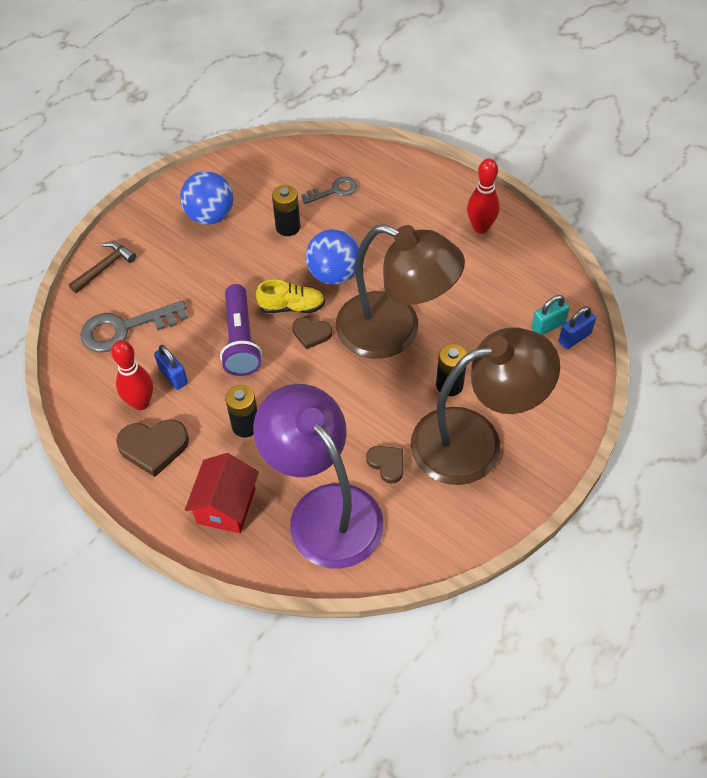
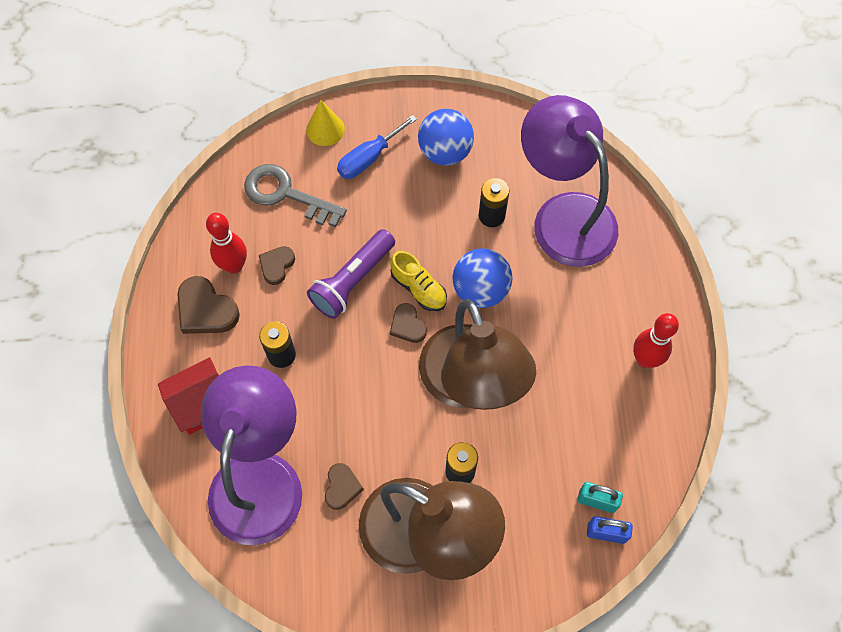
camera: 45 degrees right, 10 degrees up
(105, 267) = (325, 129): brown hammer -> yellow cone
(160, 260) = (369, 158): none -> blue screwdriver
(173, 376) = (276, 265): blue padlock -> brown heart
(334, 190) = (563, 215): grey key -> purple lamp

